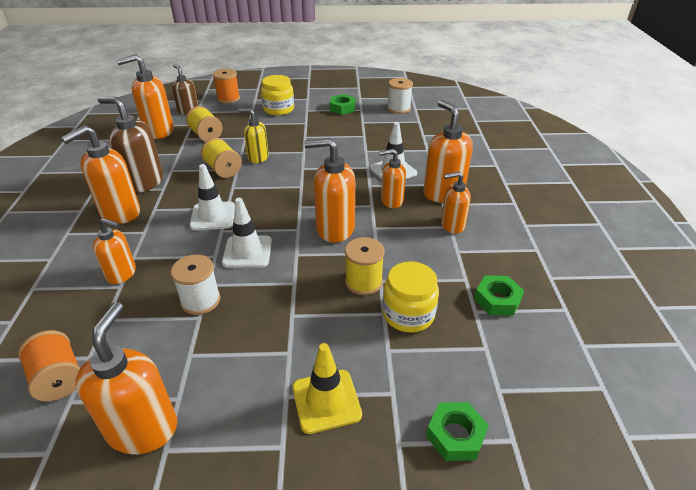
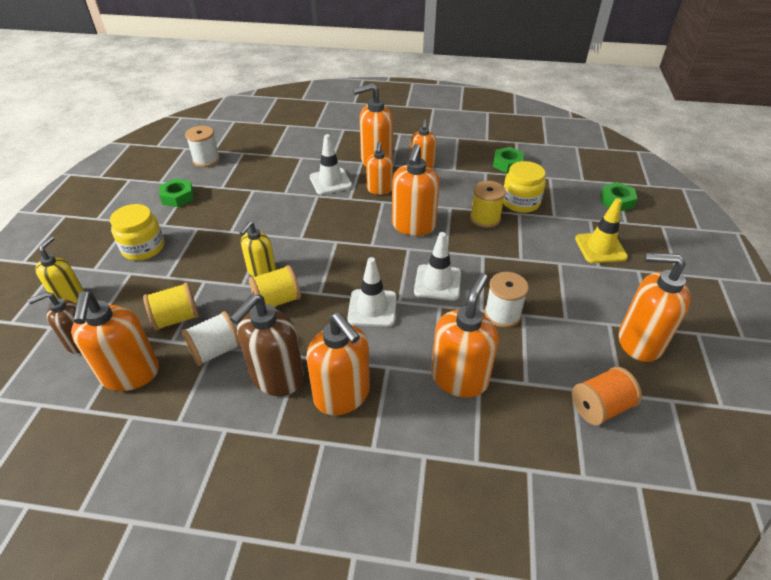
camera: 80 degrees left, 5 degrees up
(122, 274) = (459, 378): orange soap dispenser -> orange soap dispenser, size x1.60
(174, 155) = (216, 350): none -> white spool
(228, 98) = (69, 296): orange spool -> yellow soap dispenser

